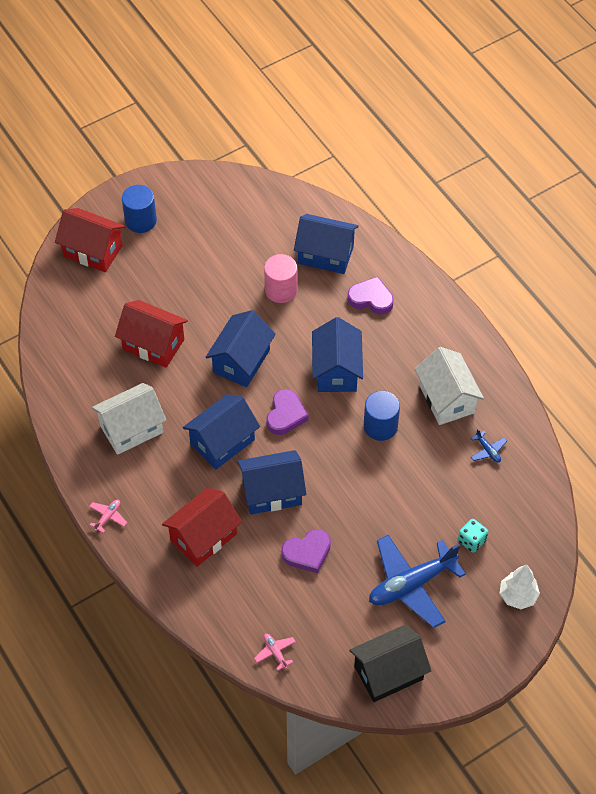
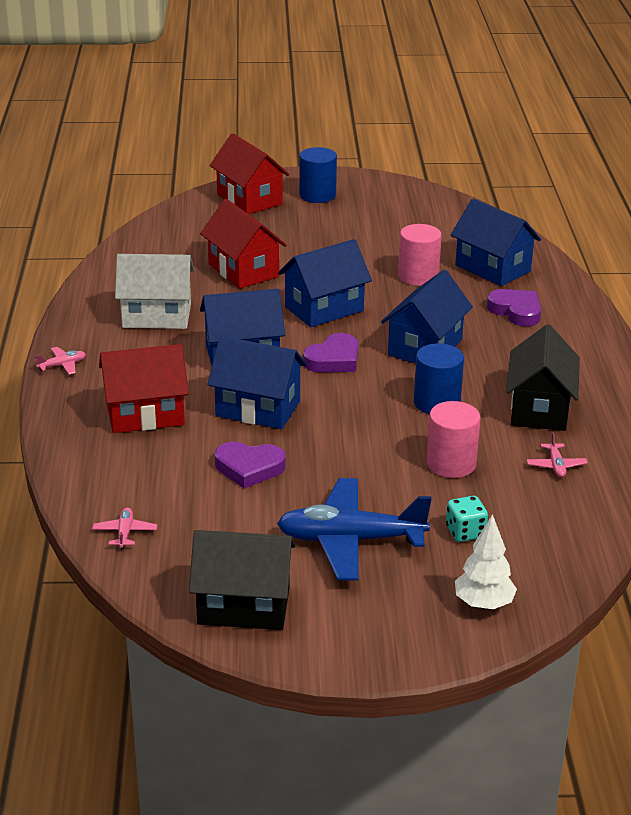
camera: 30 degrees right, 25 degrees down
(426, 482) = (451, 464): none -> pink cylinder
(446, 399) = (539, 409): white house -> black house
(488, 450) = (556, 466): blue plane -> pink plane

